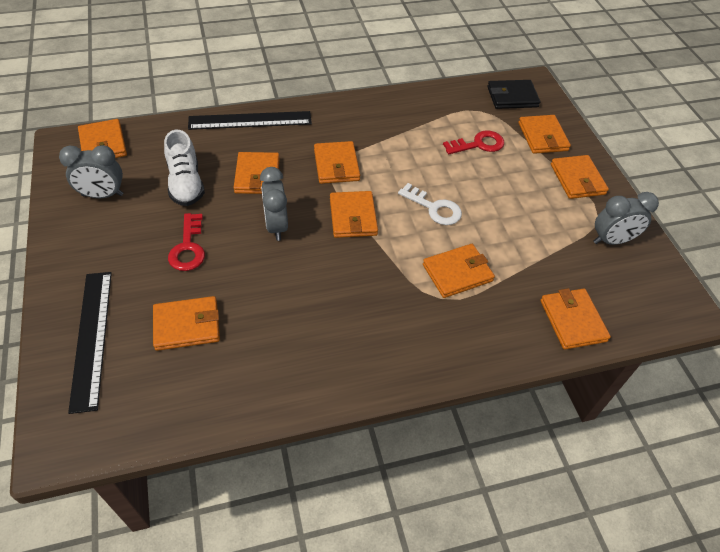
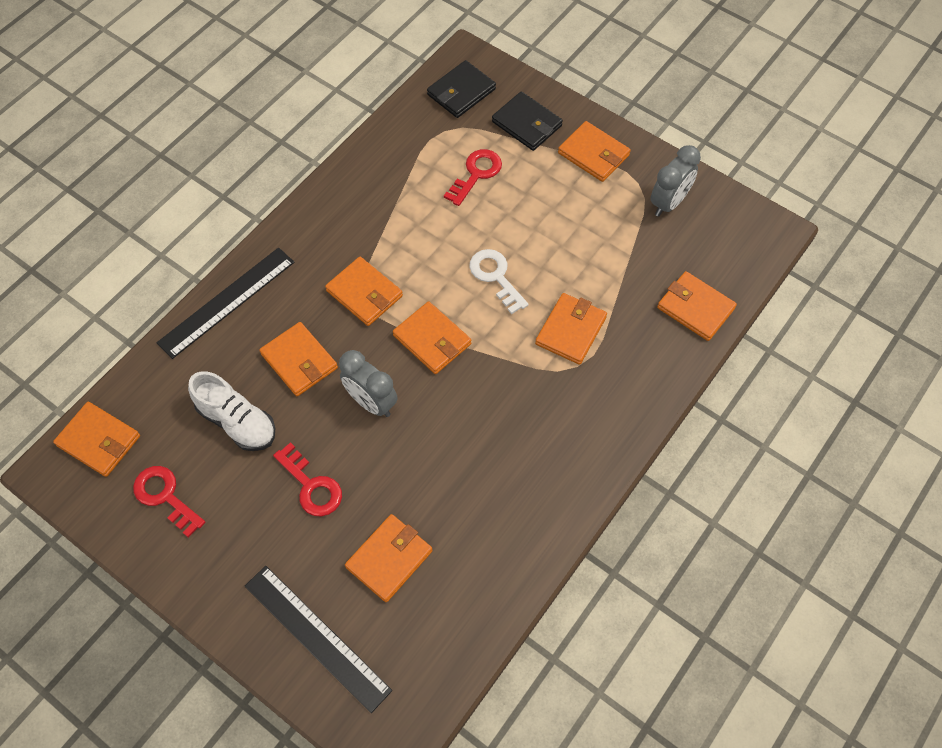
camera: 35 degrees left, 10 degrees up
(102, 195) = (165, 496): grey clock -> red key
(434, 208) = (496, 277): white key -> white key turned 120 degrees counterclockwise
(542, 137) = (526, 124): orange wallet -> black wallet

